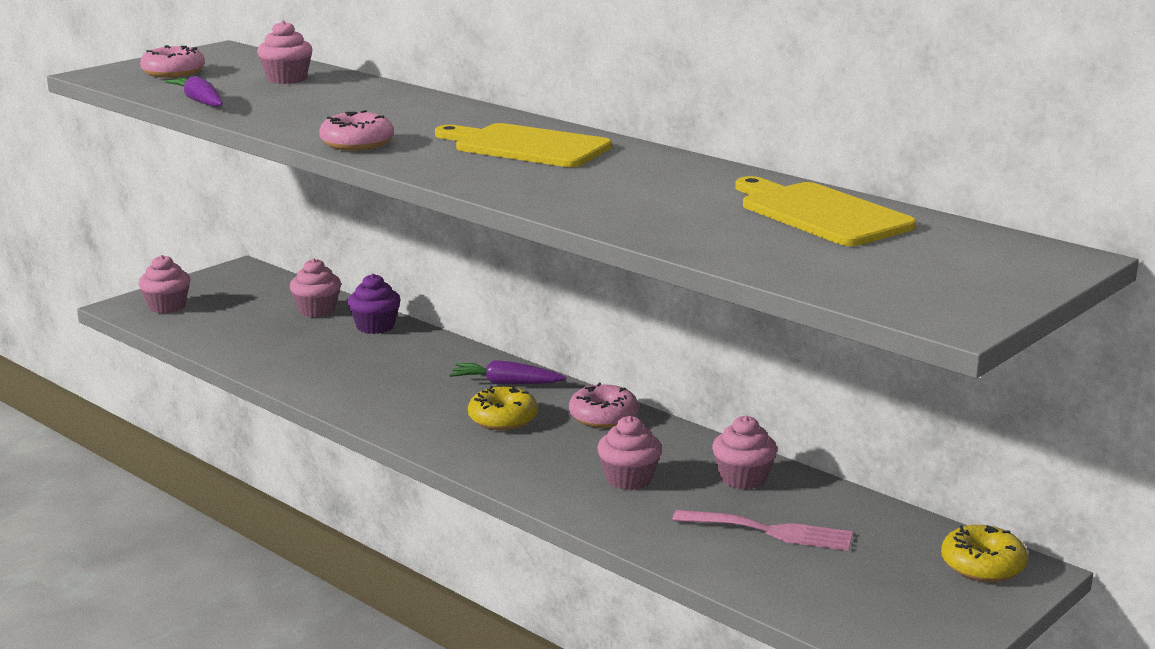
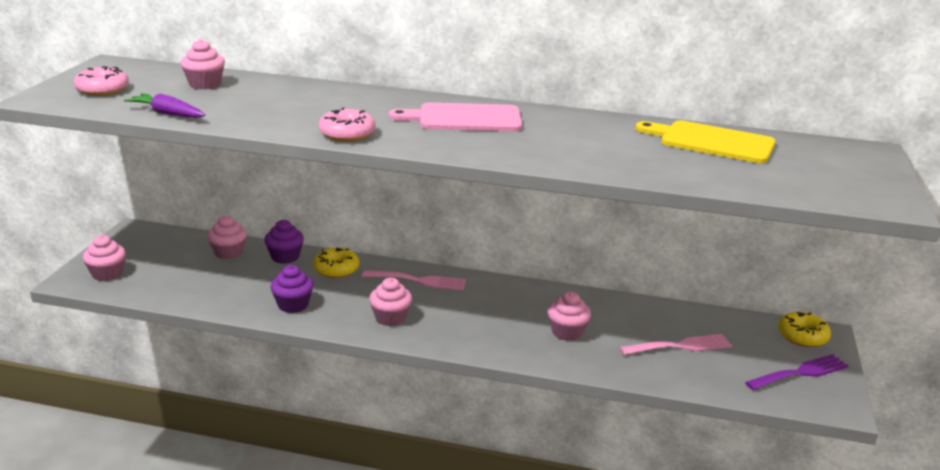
camera: 30 degrees left, 5 degrees up
(326, 377) = (293, 305): none -> purple cupcake
(503, 419) = (446, 308): yellow donut -> yellow donut (336, 269)
(506, 383) = (419, 281): purple carrot -> pink fork
(526, 146) = (464, 118): yellow cutting board -> pink cutting board
(603, 417) = (505, 291): pink donut -> none
(743, 478) = (628, 314): pink cupcake -> pink cupcake (390, 318)
(916, 605) = (801, 373): none -> purple fork

